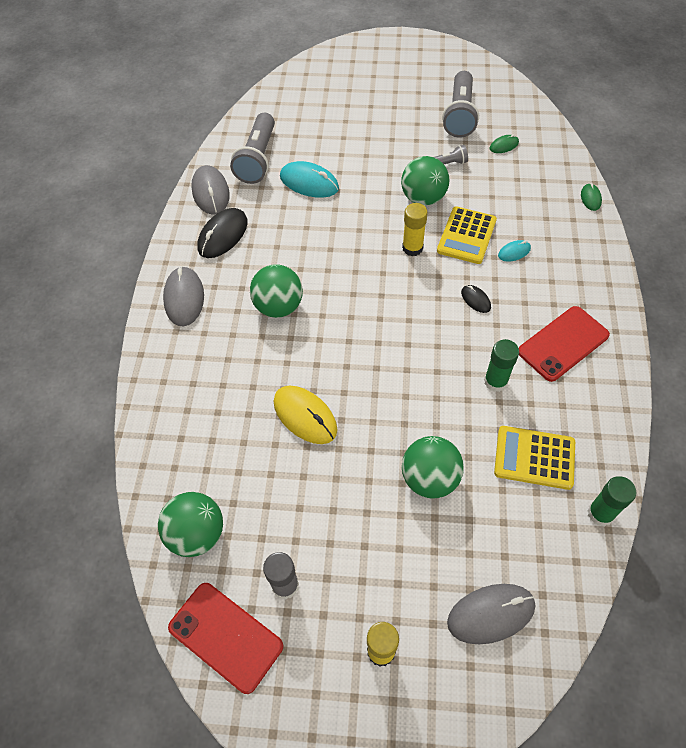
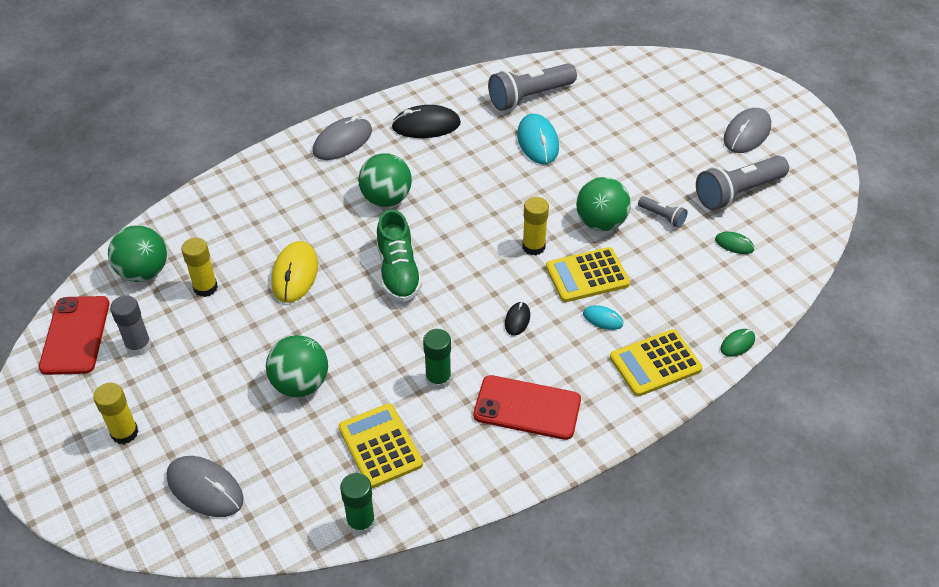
camera: 50 degrees right, 10 degrees down
(211, 192) = (463, 92): grey mouse -> grey mouse (747, 133)
(261, 492) = (205, 287): none -> yellow glue stick
(365, 344) = (398, 272): none -> green shoe
(575, 249) = (655, 363): none -> yellow calculator

